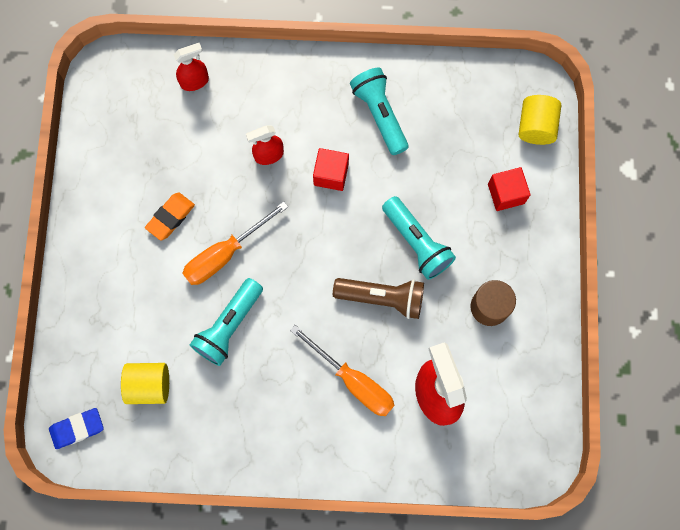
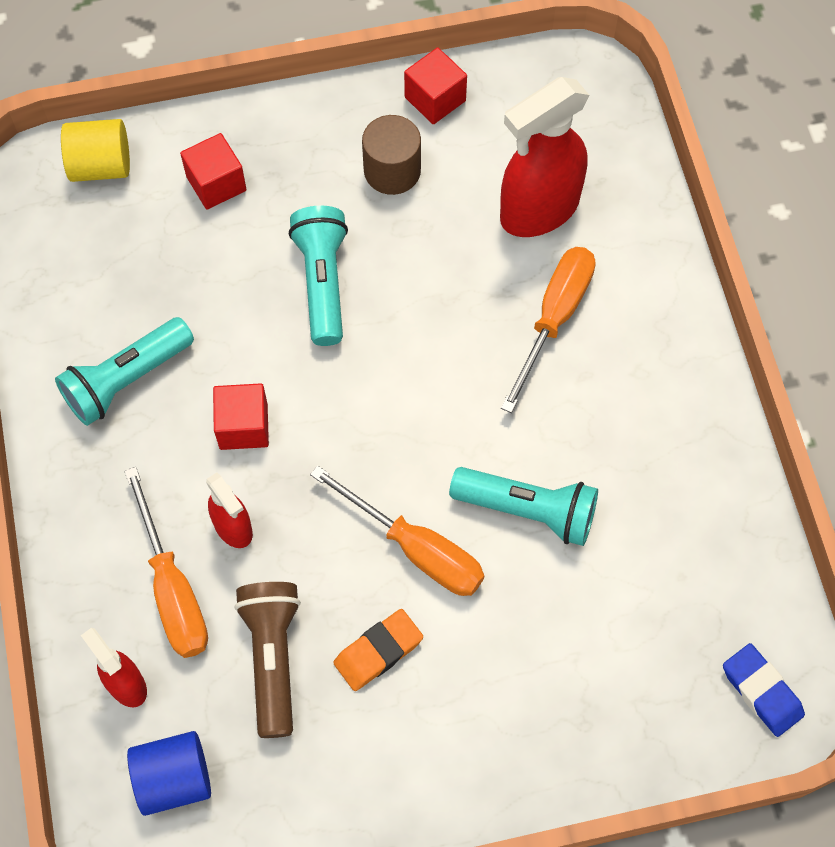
camera: 105 degrees left, 10 degrees down
(135, 96) = (174, 779): none -> blue cylinder
(149, 385) = (657, 602): yellow cylinder -> none
(170, 217) = (378, 652): orange eraser -> orange eraser turned 60 degrees counterclockwise
(242, 115) = (172, 589): none -> orange screwdriver
(382, 298) = (420, 309): brown flashlight -> brown flashlight (272, 658)
(417, 242) = (322, 282): turquoise flashlight -> turquoise flashlight turned 45 degrees counterclockwise
(540, 350) = (435, 99): none -> red cube

